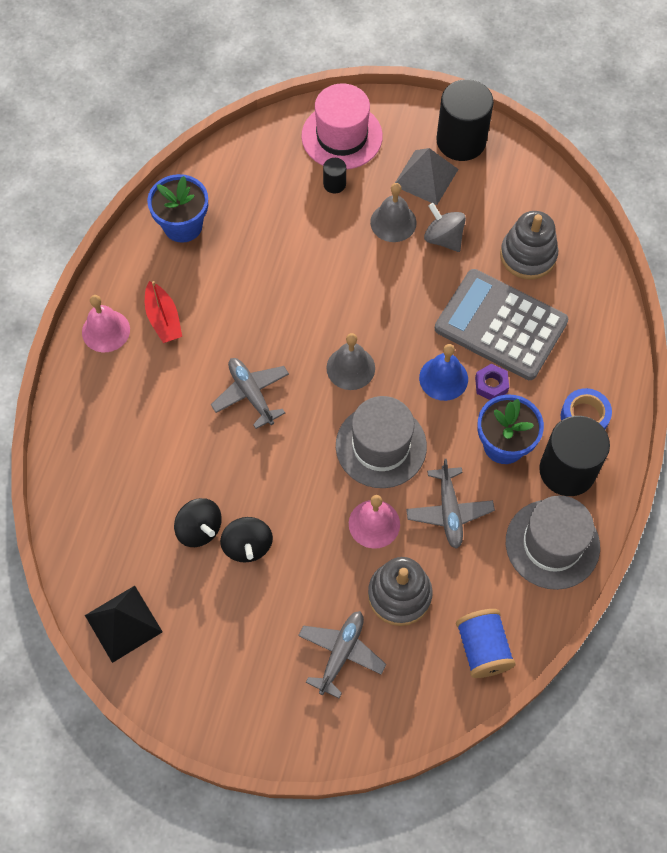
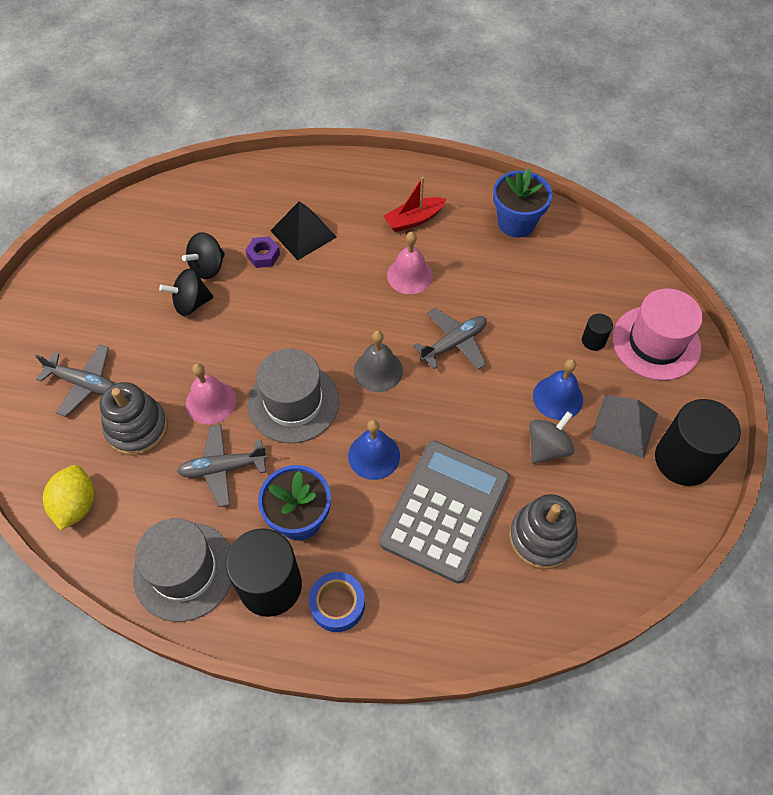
camera: 85 degrees right, 5 degrees down
(106, 331) = (397, 182): pink bell -> pink bell (409, 275)
(123, 623) = (126, 225): black pyramid -> black pyramid (303, 233)
(251, 394) = (342, 292): grey plane -> grey plane (454, 343)
(393, 222) = (558, 397): grey bell -> blue bell
(482, 648) = (76, 505): blue spool -> yellow lemon
(491, 385) = (370, 503): purple nut -> purple nut (263, 255)

